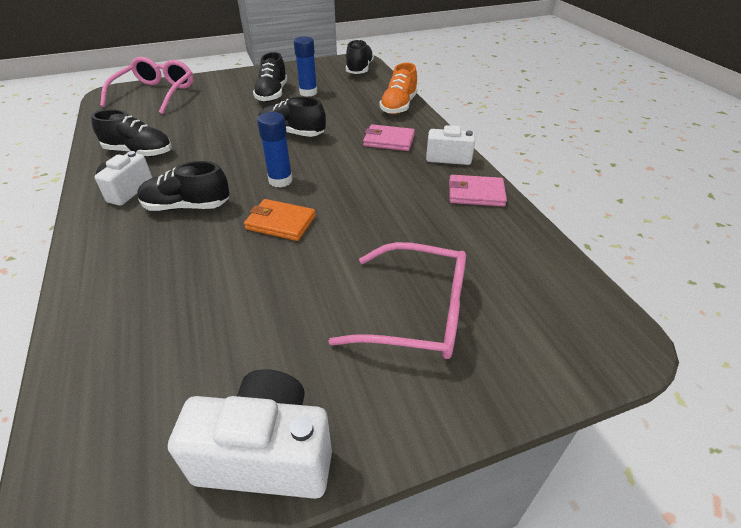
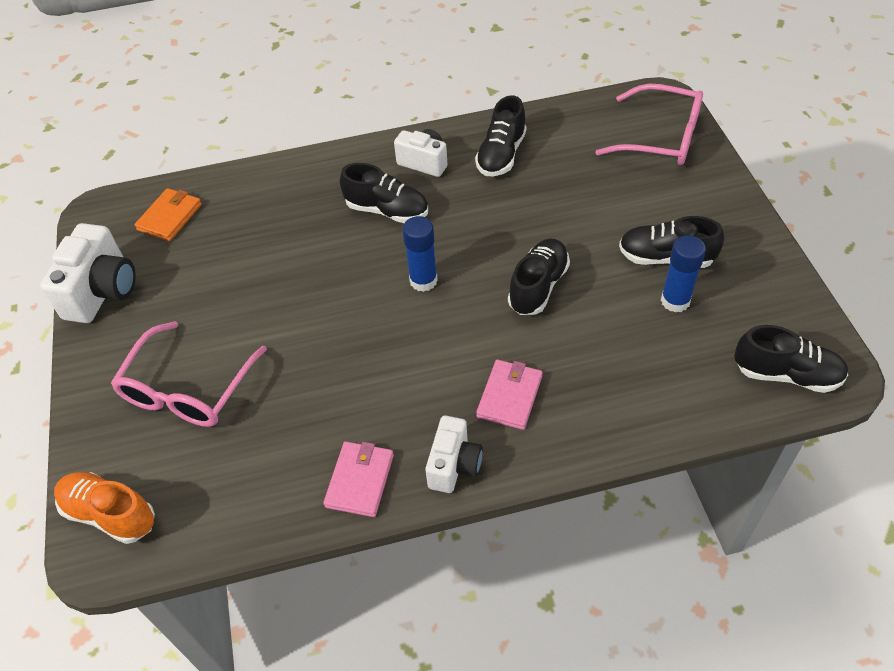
camera: 100 degrees right, 10 degrees up
(187, 206) = (387, 210): black shoe -> black shoe turned 105 degrees clockwise
(280, 222) = (344, 285): orange wallet -> orange wallet (170, 217)
(398, 106) = (626, 421): orange shoe -> orange shoe (110, 514)

